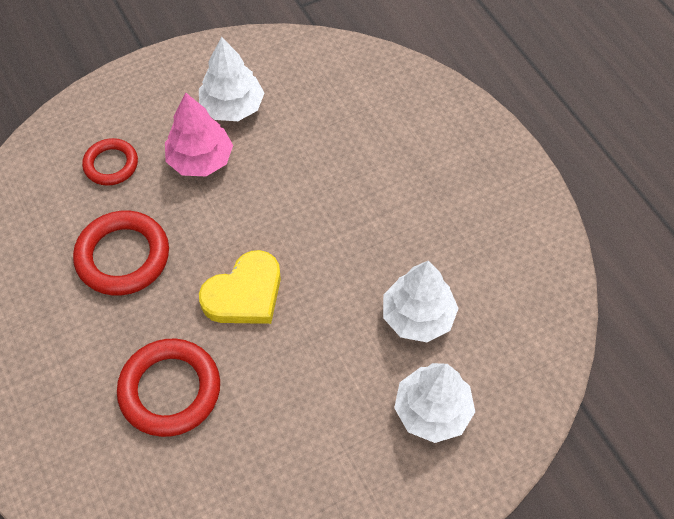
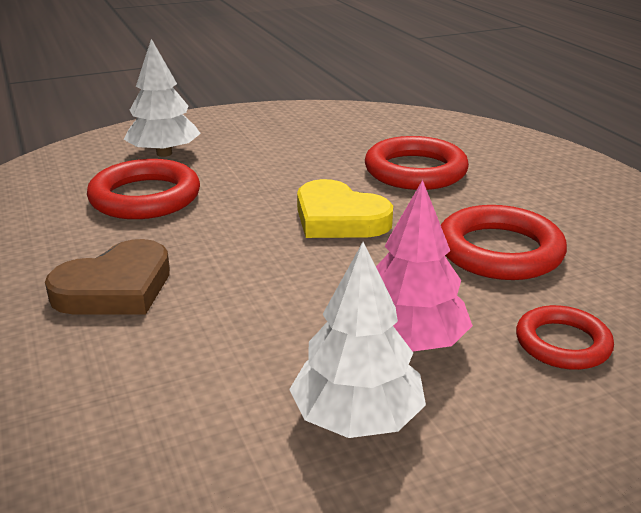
camera: 175 degrees left, 30 degrees down
(245, 294) = (339, 218): yellow heart -> yellow heart turned 105 degrees counterclockwise
(392, 194) = (115, 288): none -> brown heart
(417, 316) = (145, 197): white tree -> red ring

